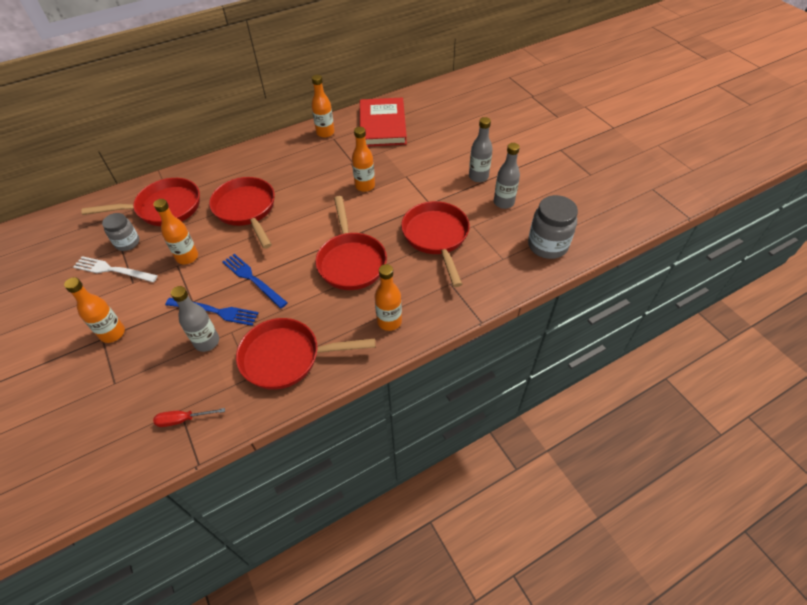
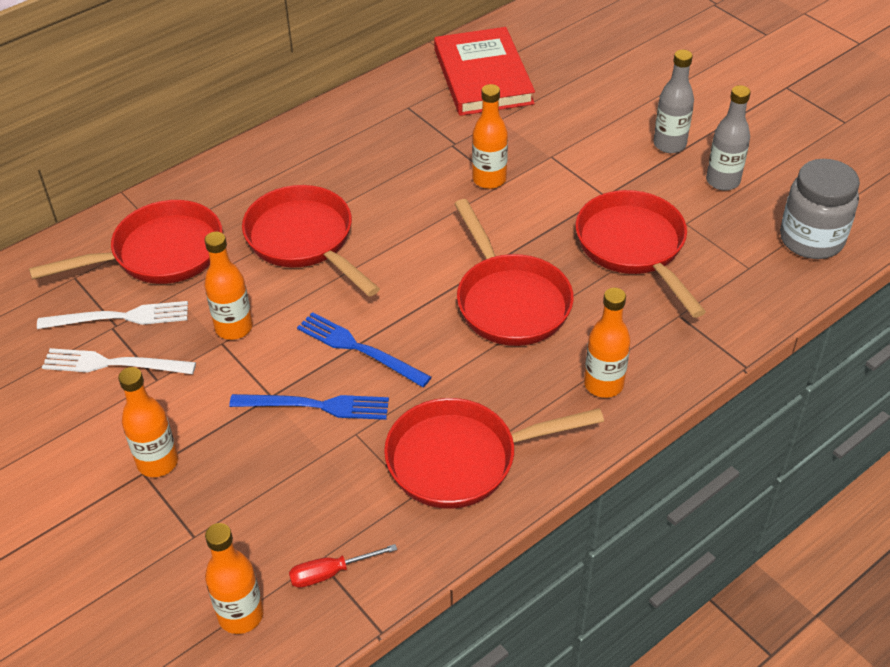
camera: 10 degrees left, 5 degrees down
(127, 243) = (120, 317): grey jar -> white fork
(207, 342) = (322, 454): grey bottle -> none
(325, 133) = (390, 99): orange bottle -> orange bottle (241, 615)

